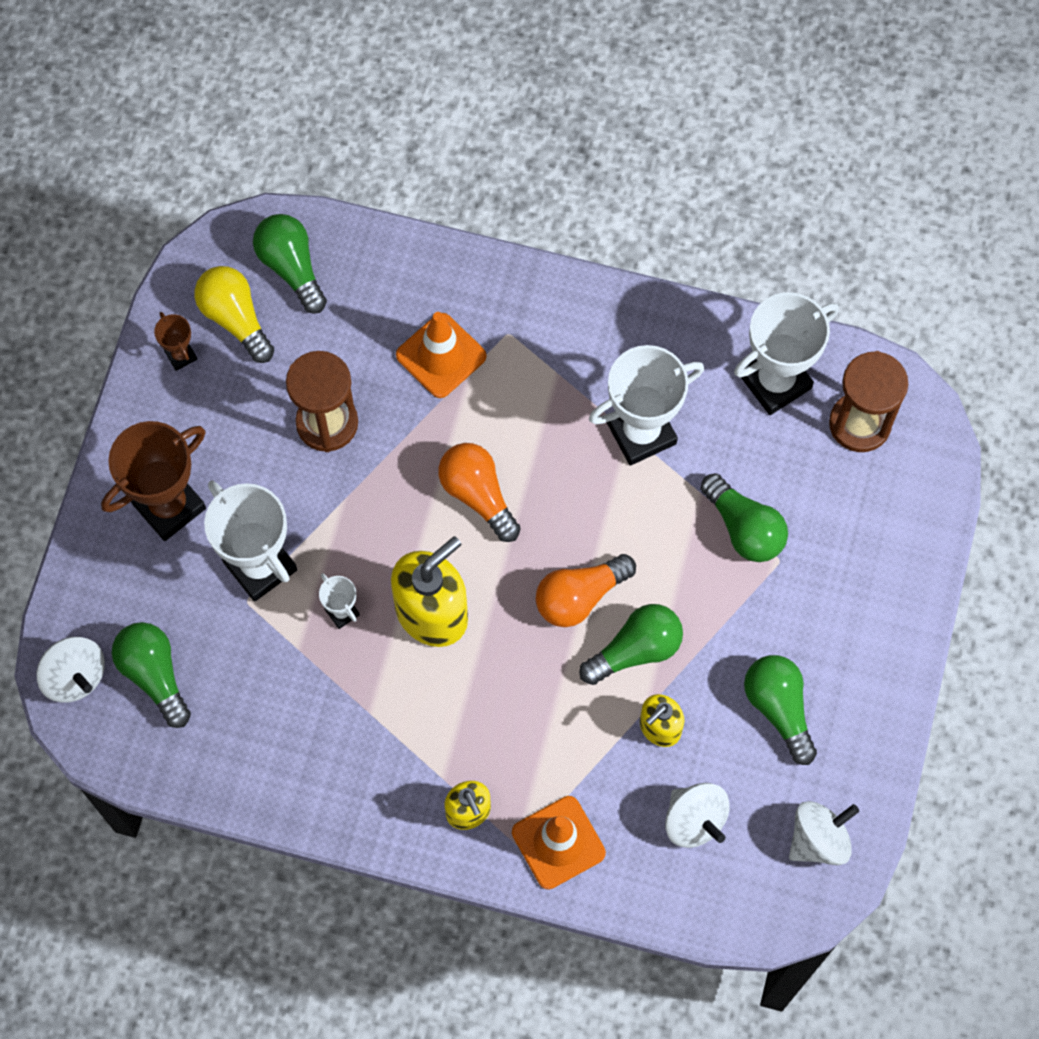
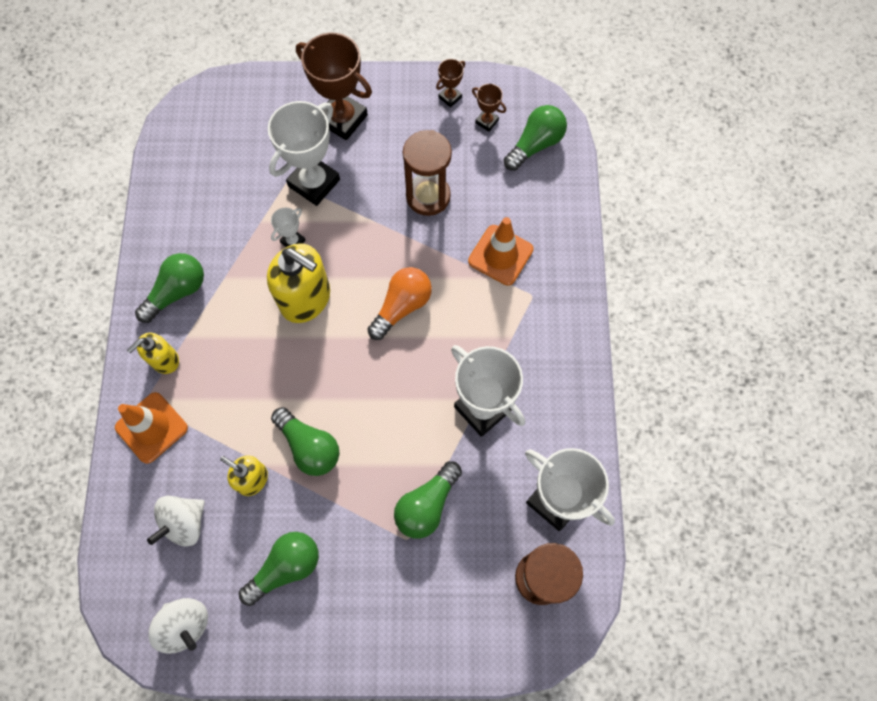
camera: 75 degrees right, 0 degrees up
(75, 676) = (214, 98): white spinning top -> none
(154, 675) = (224, 142): green light bulb -> green light bulb (177, 292)
(235, 318) = (487, 121): yellow light bulb -> brown trophy
(580, 596) = (341, 396): orange light bulb -> none

